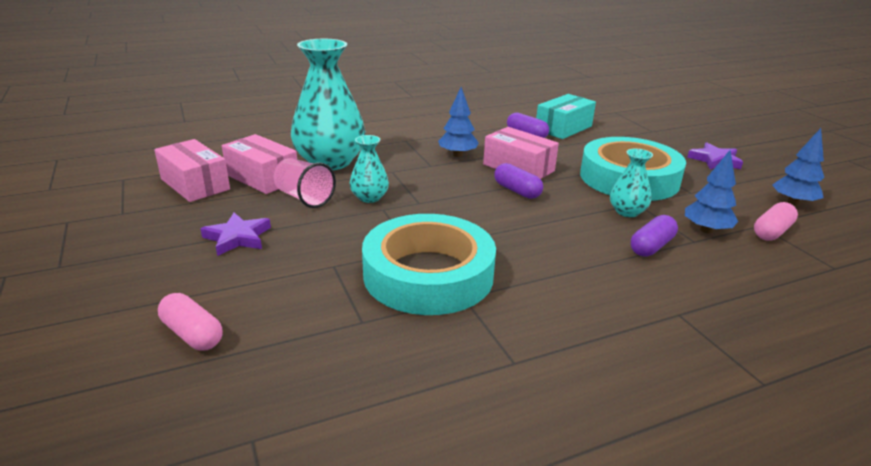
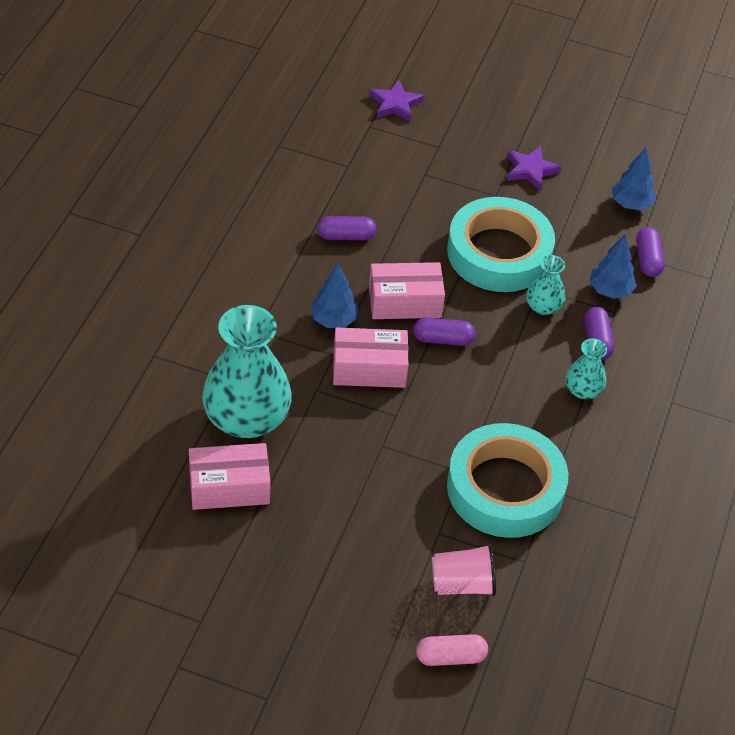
camera: 50 degrees left, 20 degrees up
(195, 184) = (190, 543): pink box -> pink box (369, 369)
(237, 237) = (334, 565): purple star -> purple star (395, 104)
(304, 198) = (306, 482): pink cup -> pink cup (462, 584)
(369, 197) = (352, 440): turquoise vase -> turquoise vase (583, 390)
(563, 128) = (362, 198): turquoise box -> none
(772, 232) = (647, 260): pink capsule -> purple capsule

